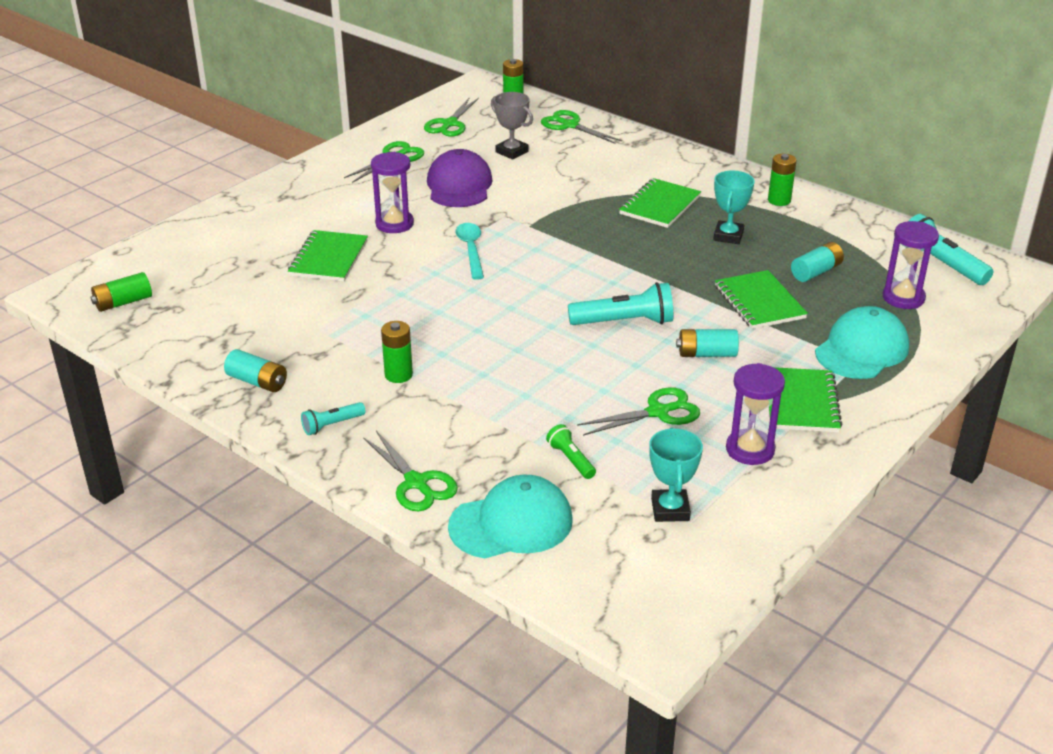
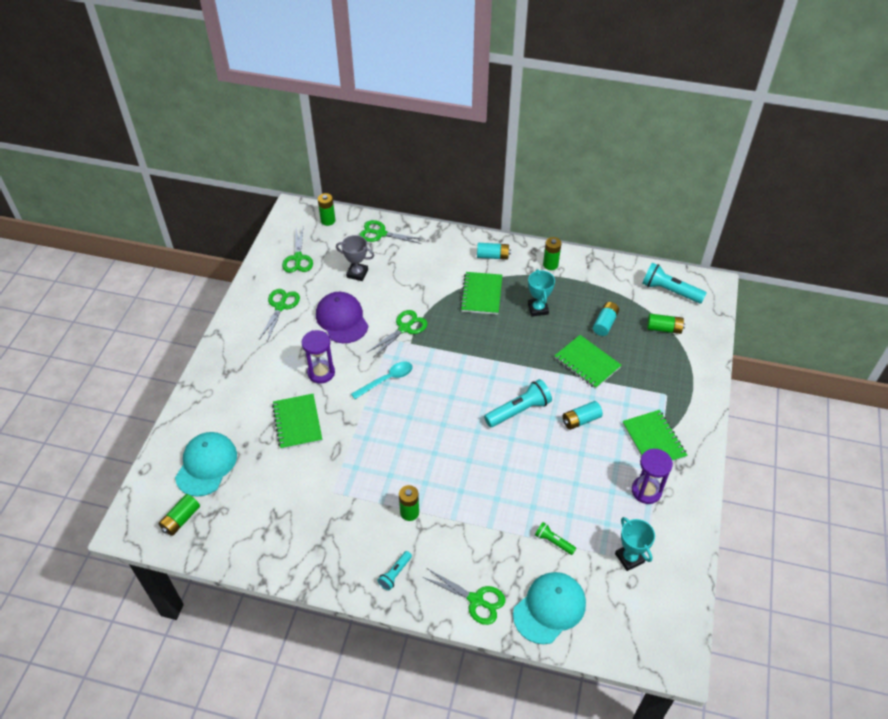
camera: 25 degrees left, 15 degrees up
(257, 382) = (323, 556): turquoise battery -> turquoise battery (493, 256)
(471, 250) = (387, 380): turquoise spoon -> turquoise spoon turned 90 degrees clockwise
(658, 412) = (580, 481): green scissors -> green scissors (404, 328)
(862, 349) = (663, 382): turquoise cap -> turquoise cap (206, 465)
(903, 298) = (664, 329): purple hourglass -> green battery

